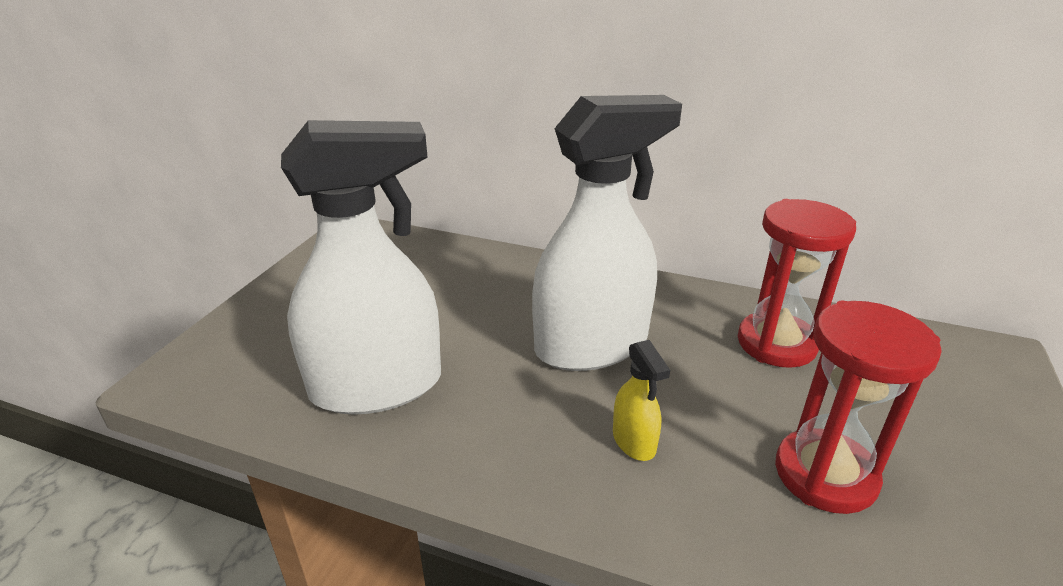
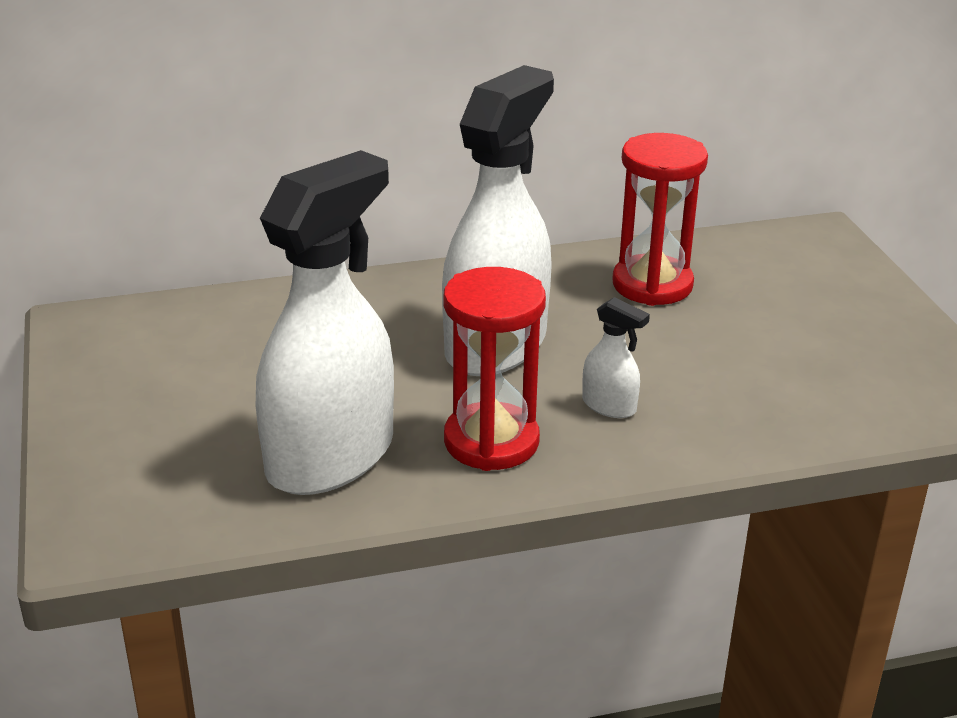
camera: 35 degrees left, 0 degrees up
(634, 441) = (609, 406): yellow spray bottle -> white spray bottle
(825, 474) = (765, 371): red hourglass -> red hourglass (491, 441)

